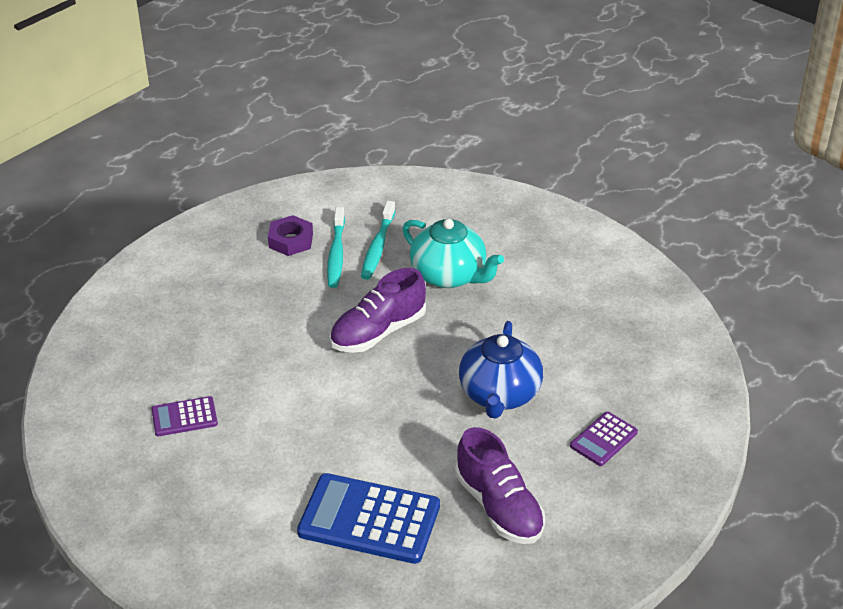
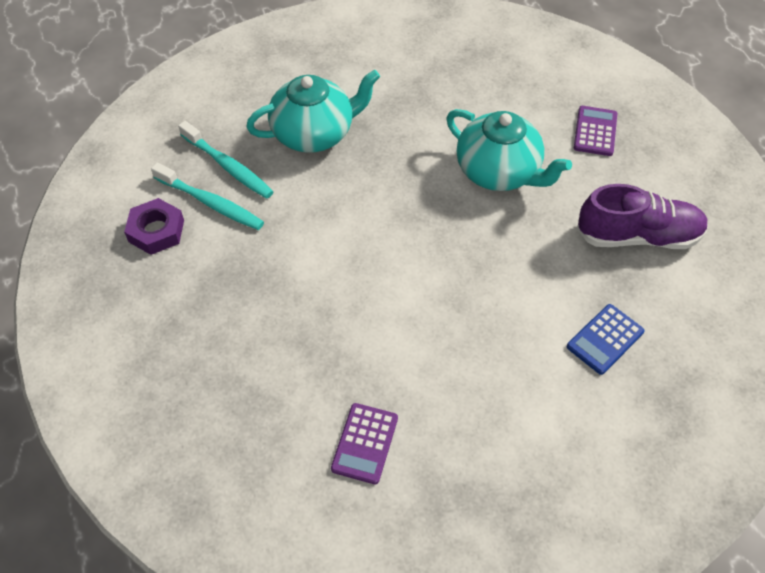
camera: 60 degrees left, 15 degrees up
(369, 519) = (605, 339): blue calculator -> blue calculator, size x0.52
(378, 332) = (353, 221): purple shoe -> none
(499, 394) = (499, 172): blue teapot -> turquoise teapot
(603, 439) = (595, 131): purple calculator -> purple calculator turned 150 degrees counterclockwise

